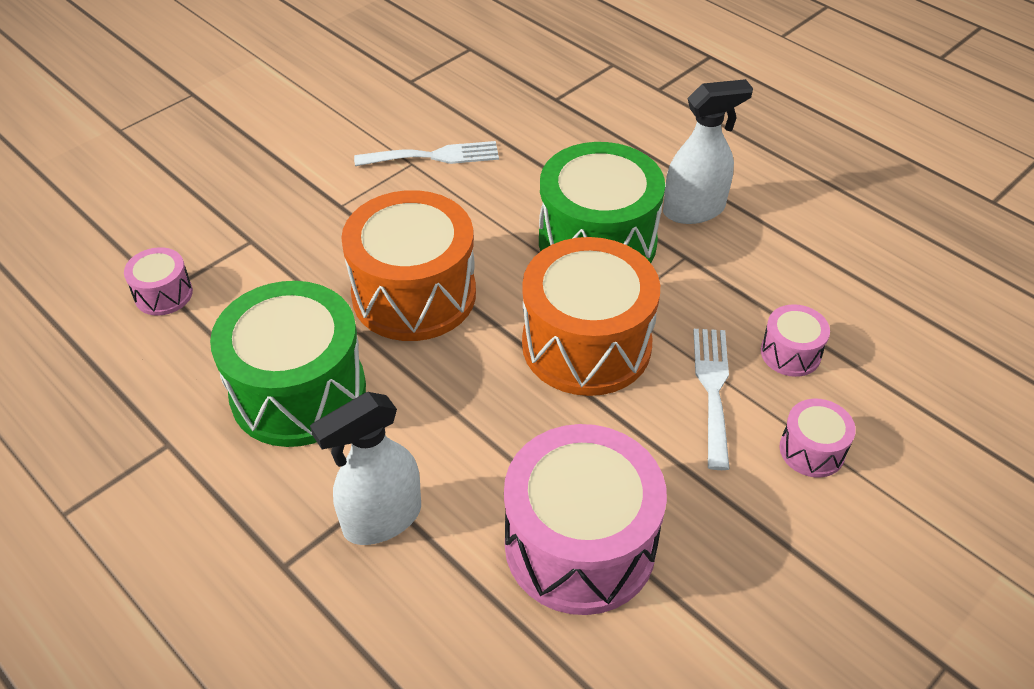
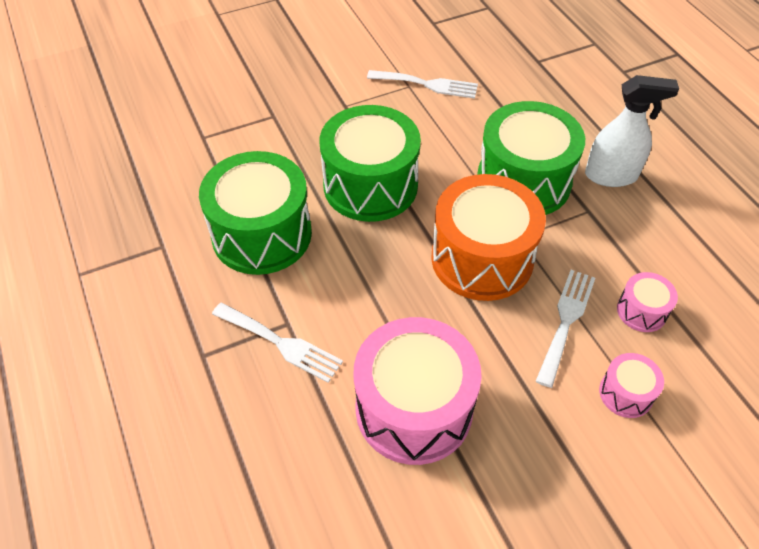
camera: 20 degrees right, 5 degrees up
(163, 294) = (200, 139): pink drum -> none
(381, 519) = (281, 343): white spray bottle -> white fork
(414, 294) = (370, 185): orange drum -> green drum

